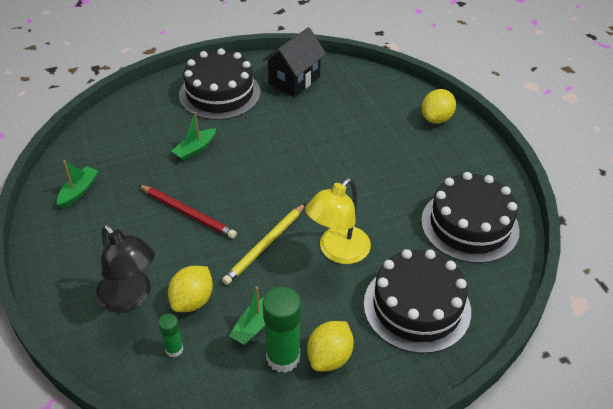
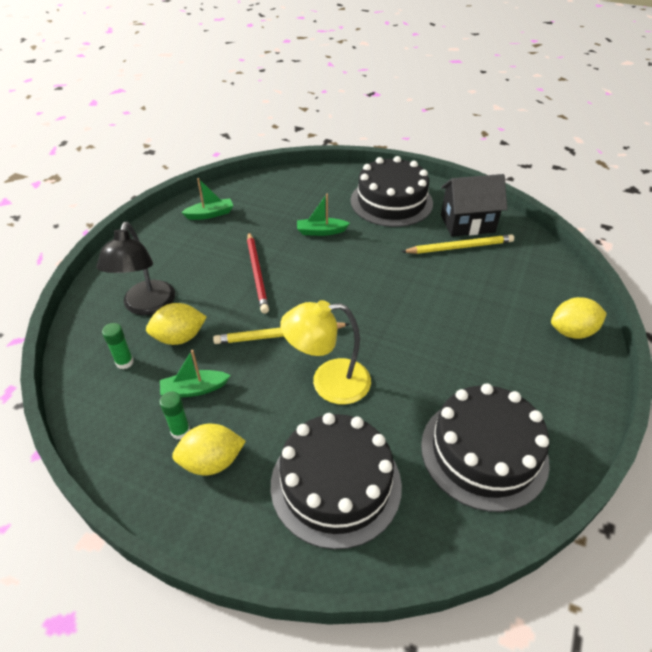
camera: 45 degrees right, 0 degrees up
(283, 357) = (180, 431): green glue stick -> green glue stick, size x0.53
(309, 101) = (459, 247): none -> yellow pencil

